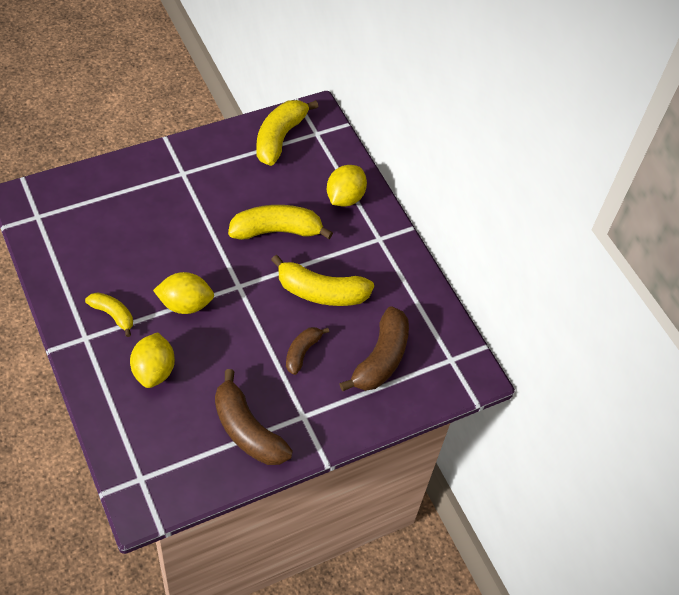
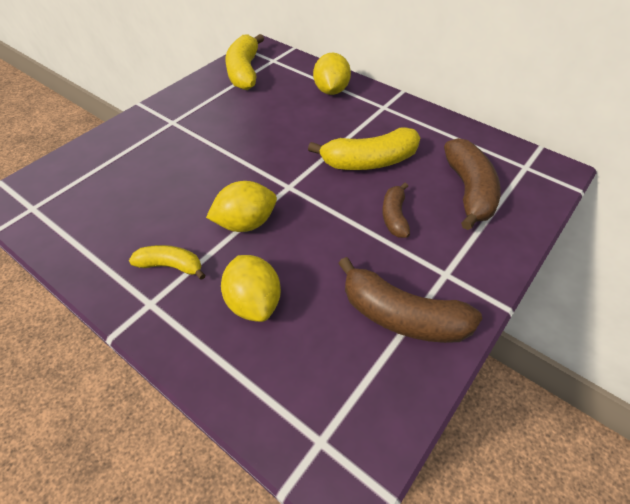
camera: 20 degrees left, 5 degrees down
(276, 231) = (291, 132): yellow banana -> none

